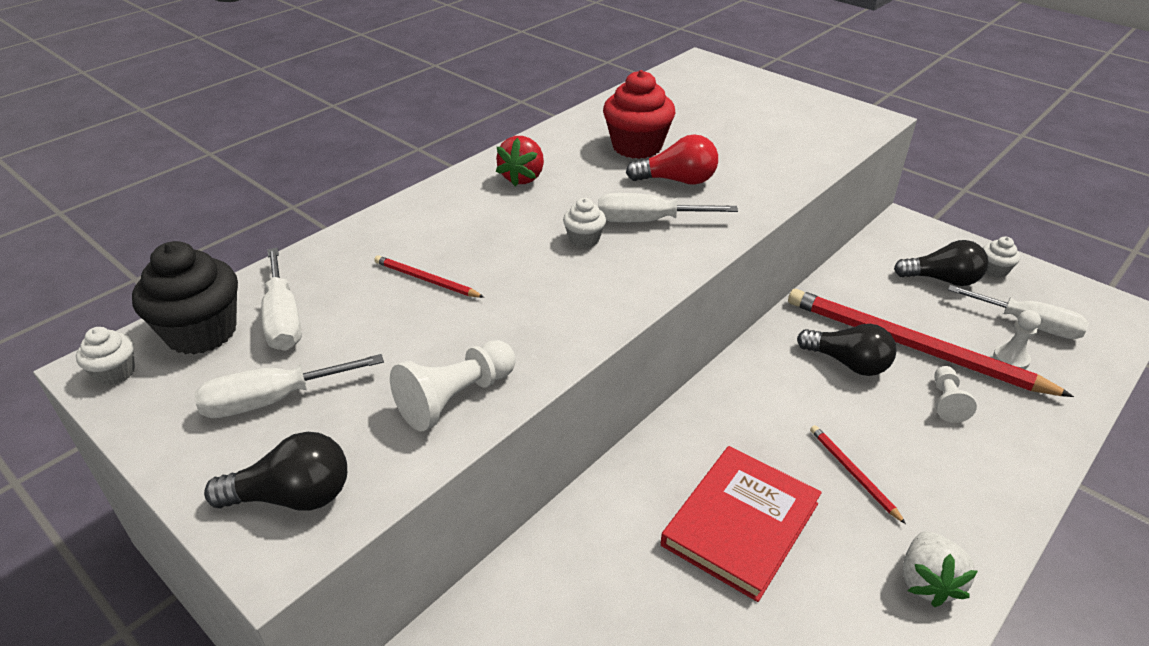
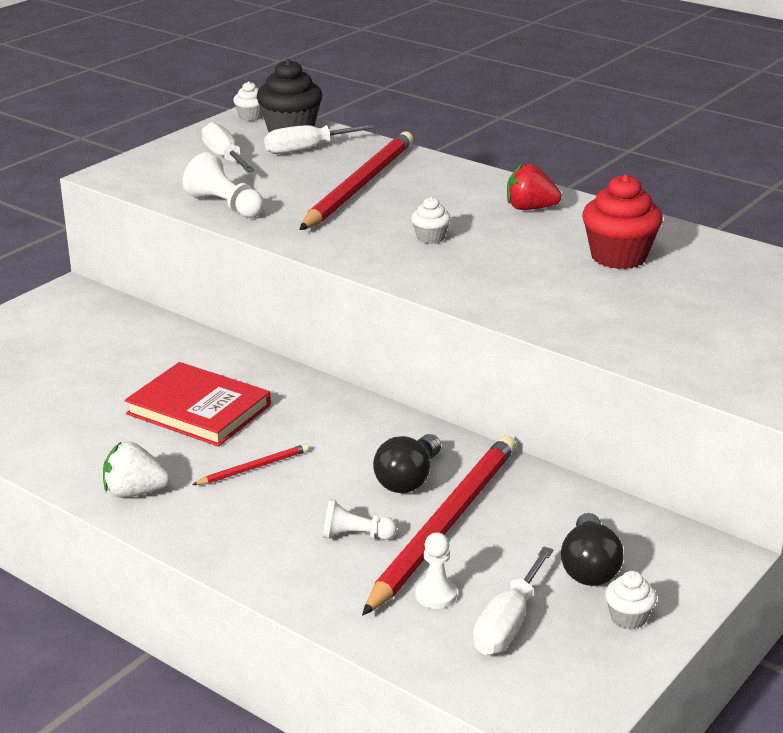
camera: 85 degrees right, 10 degrees down
(293, 496) = (144, 173): black light bulb -> none
(426, 280) = (359, 185): red pencil -> red pencil, size x2.38
(648, 221) = (469, 263): white screwdriver -> none
(677, 180) = (552, 277): red light bulb -> none

